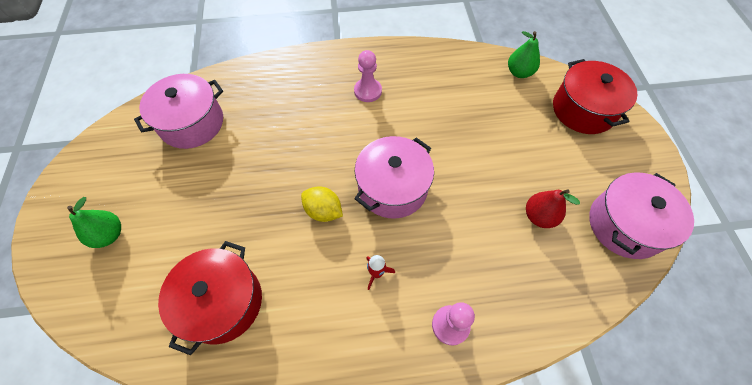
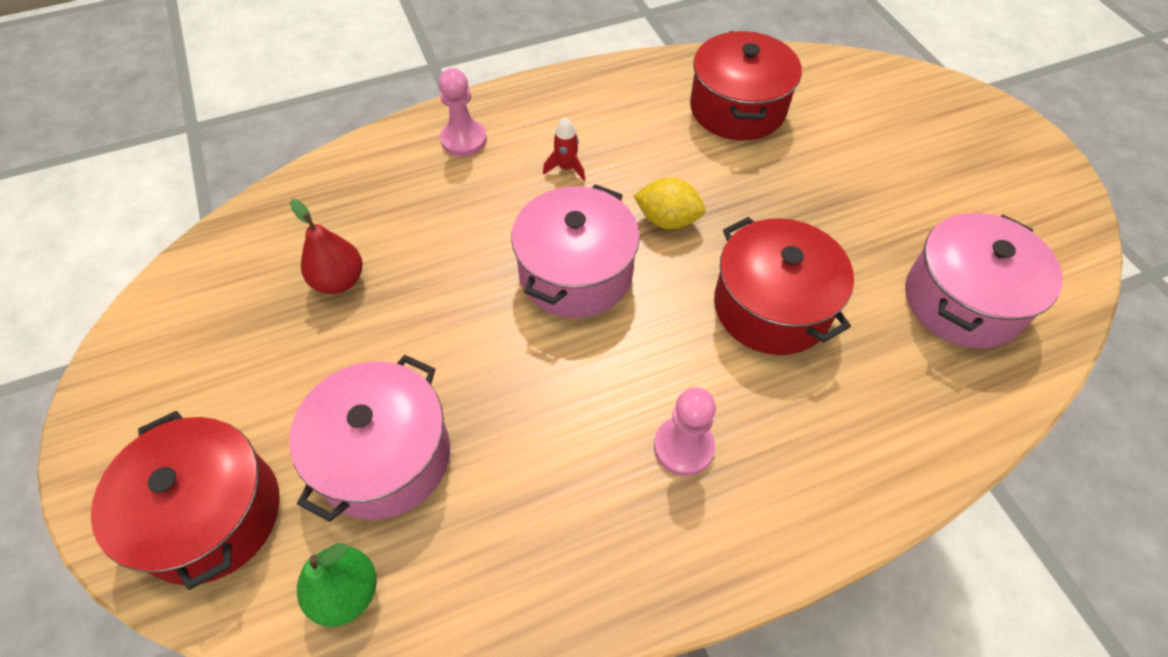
camera: 165 degrees right, 5 degrees down
(109, 235) = (927, 137): green pear -> none
(292, 142) = (771, 306): none -> red pot
(625, 225) = (202, 297): pink pot -> pink pot (384, 456)

